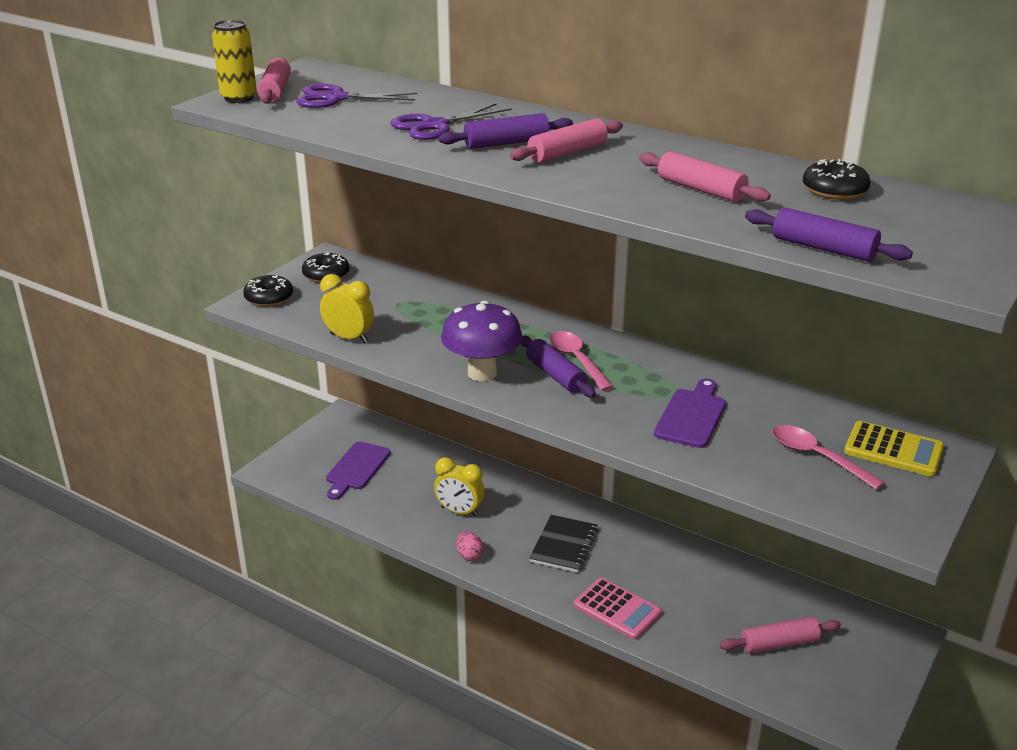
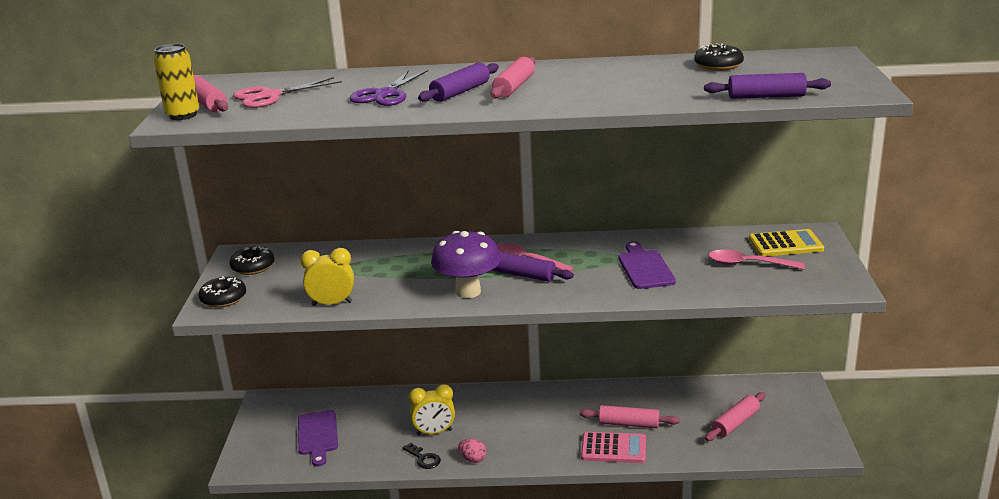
camera: 30 degrees left, 5 degrees down
(336, 98) = (270, 96): purple scissors -> pink scissors
(426, 534) = (423, 458): none -> black key
(564, 545) = (535, 423): black notebook -> none
(701, 189) = (639, 85): pink rolling pin -> pink rolling pin (629, 424)

